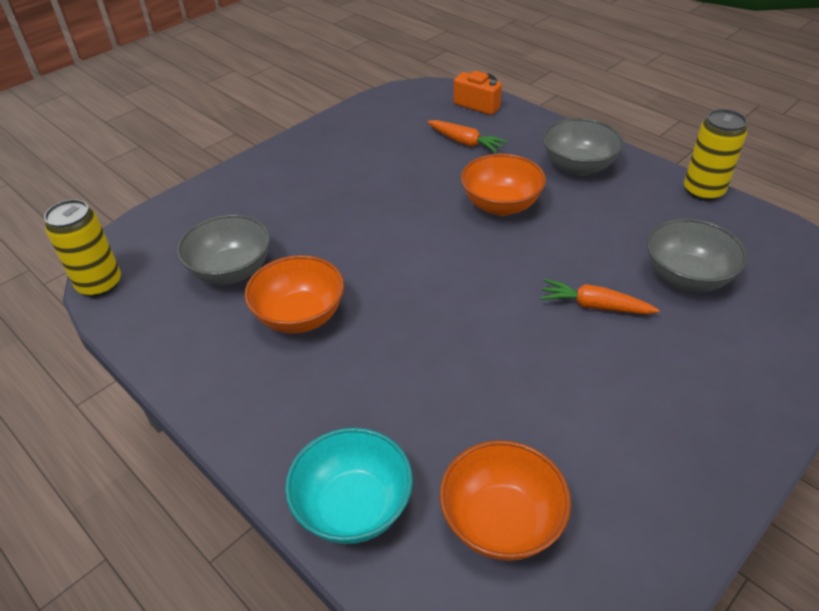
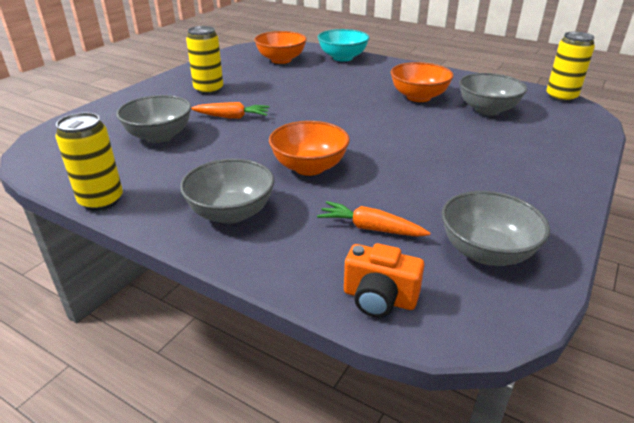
camera: 165 degrees right, 10 degrees down
(392, 119) = (486, 252): none -> grey bowl
(648, 397) = (209, 90): none -> yellow can

